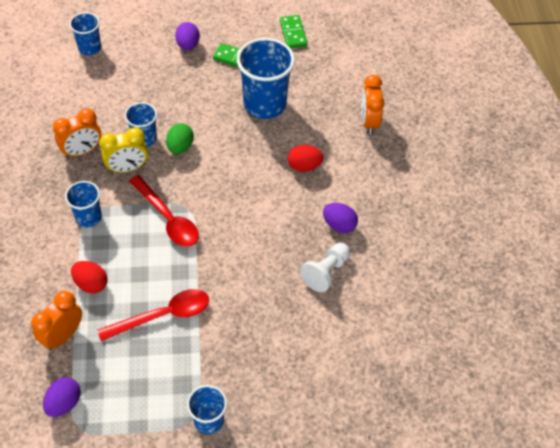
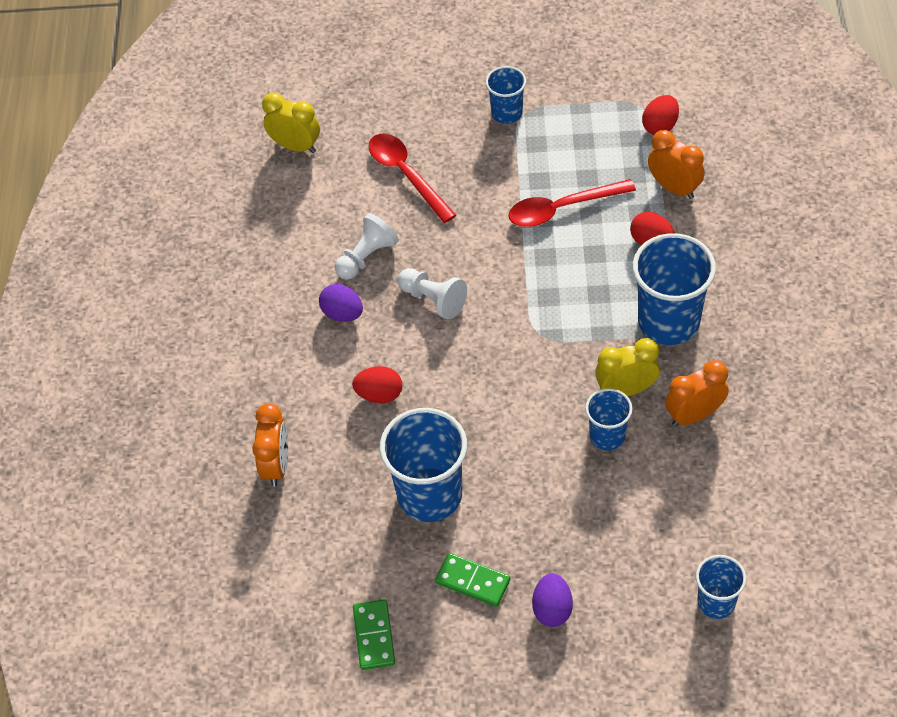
camera: 170 degrees left, 0 degrees up
(63, 335) = (674, 187): orange clock -> orange clock turned 90 degrees counterclockwise
(64, 403) = (660, 126): purple egg -> red egg
(88, 217) = (668, 321): blue cup -> blue cup, size x1.81
(168, 218) = (565, 321): red spoon -> red spoon (406, 175)
(180, 147) = (554, 422): green egg -> none
(269, 235) = (433, 300): none -> white pawn
(405, 383) = (295, 146): none -> yellow clock

